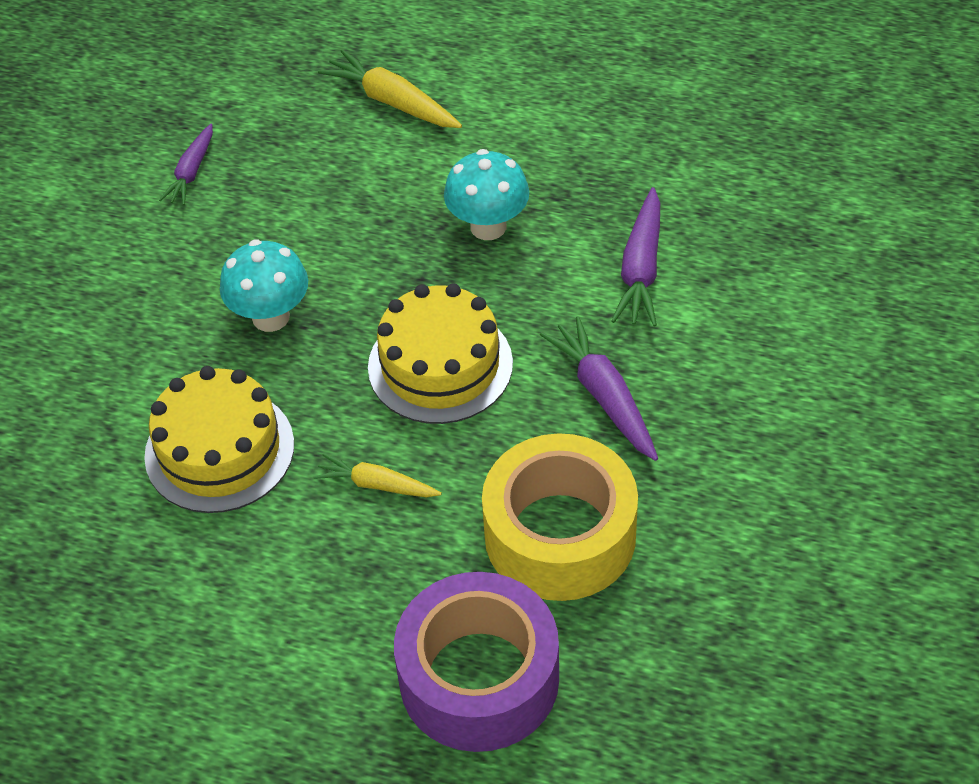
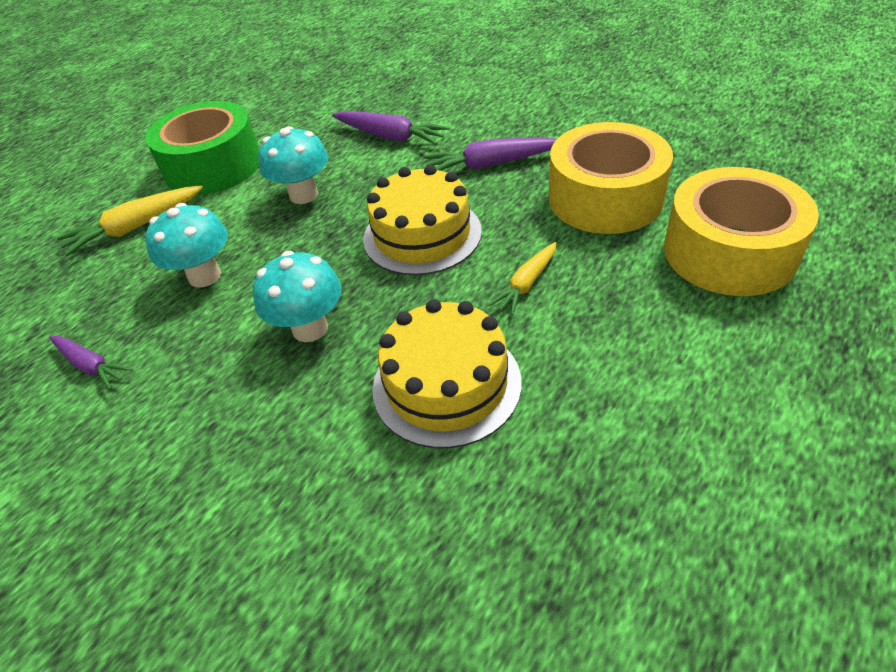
camera: 70 degrees left, 5 degrees down
(328, 198) = (205, 276): none -> turquoise mushroom
(479, 678) = (729, 252): purple tape -> yellow tape
(525, 115) = (213, 166): none -> green tape

